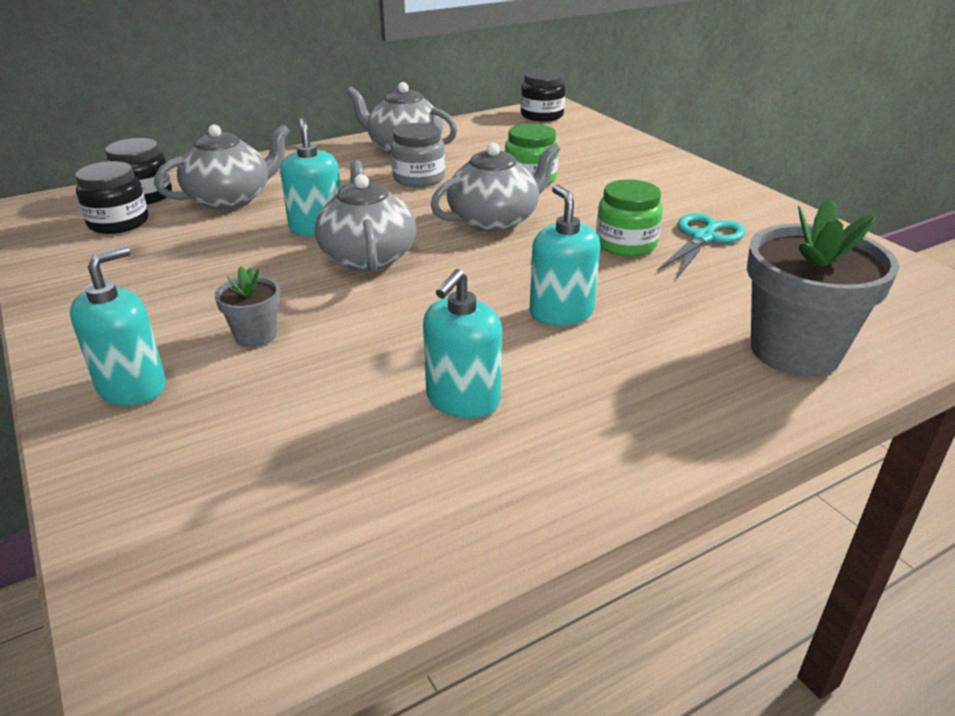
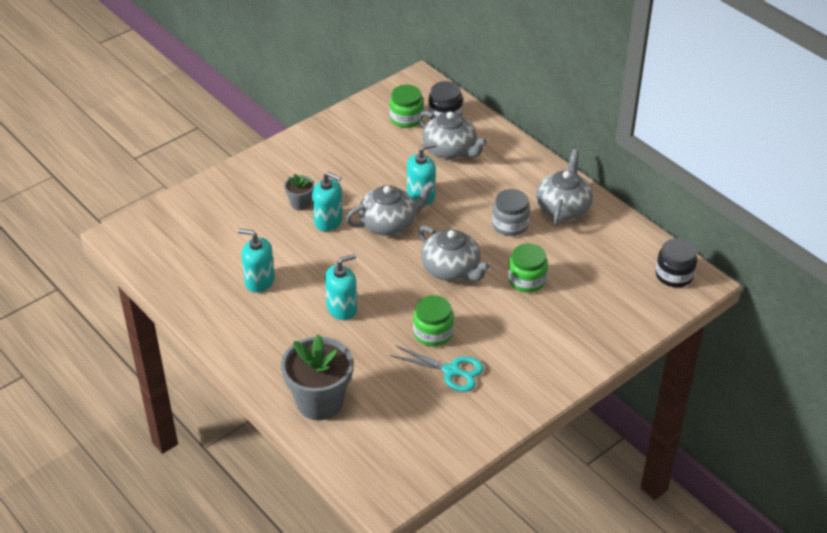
camera: 80 degrees right, 10 degrees up
(118, 223) = (406, 118): black jar -> green jar
(132, 387) = (255, 179): turquoise soap dispenser -> turquoise soap dispenser (328, 221)

